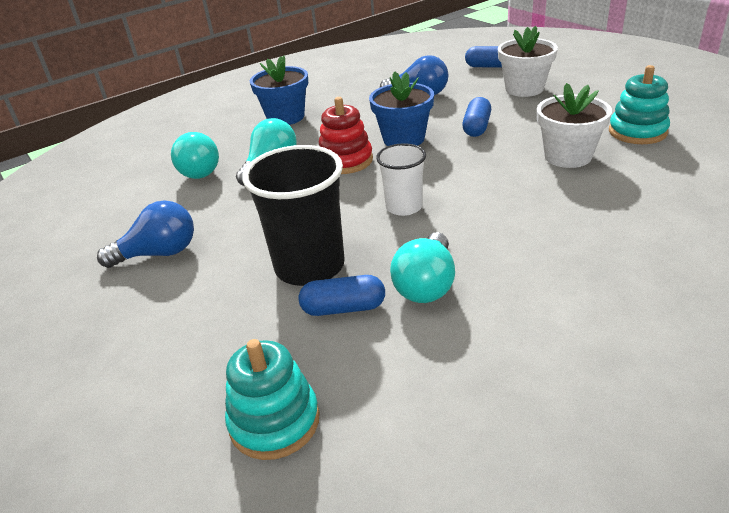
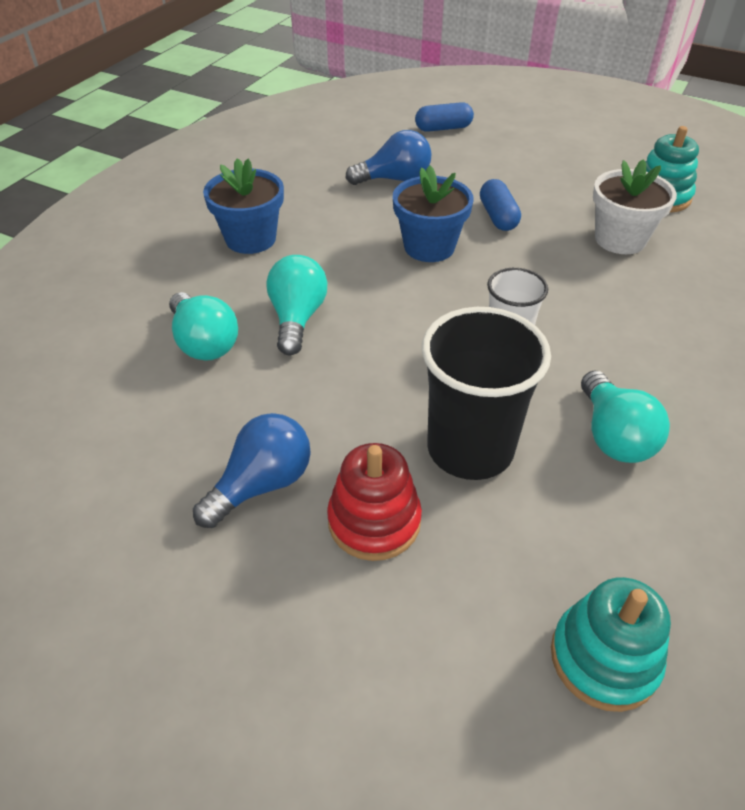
camera: 30 degrees left, 10 degrees up
(343, 308) = (554, 491): blue capsule -> none
(345, 161) = (386, 291): red stacking toy -> red stacking toy (374, 521)
(524, 89) = (507, 156): white flower pot -> none

